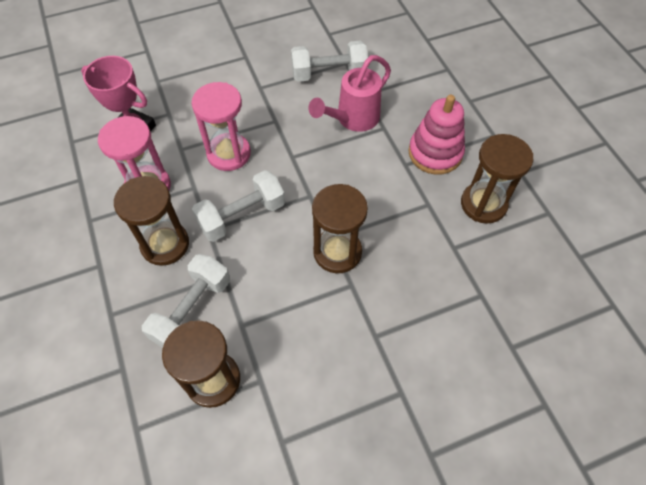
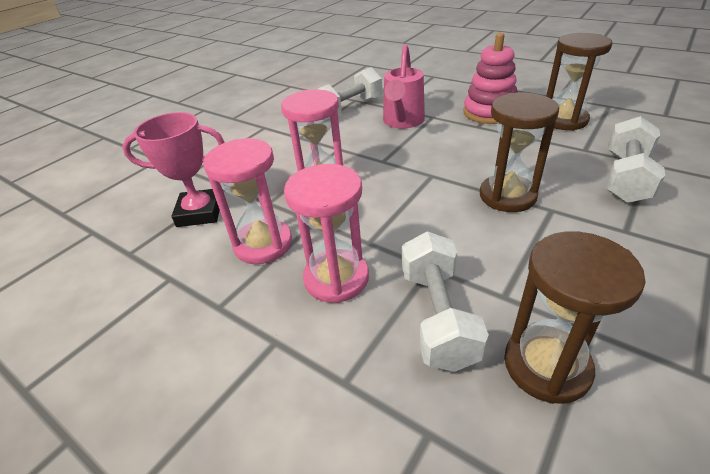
camera: 30 degrees left, 20 degrees down
(165, 244) = (336, 278): brown hourglass -> pink hourglass
(242, 216) = (389, 216): white dumbbell -> white dumbbell (625, 177)

